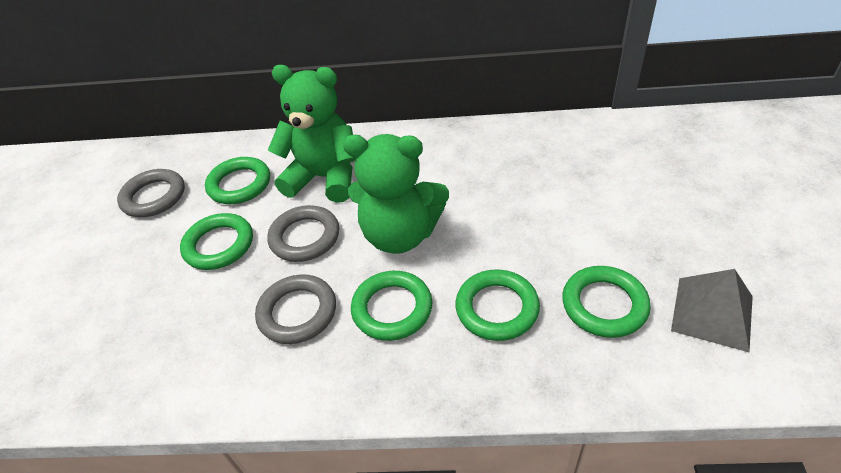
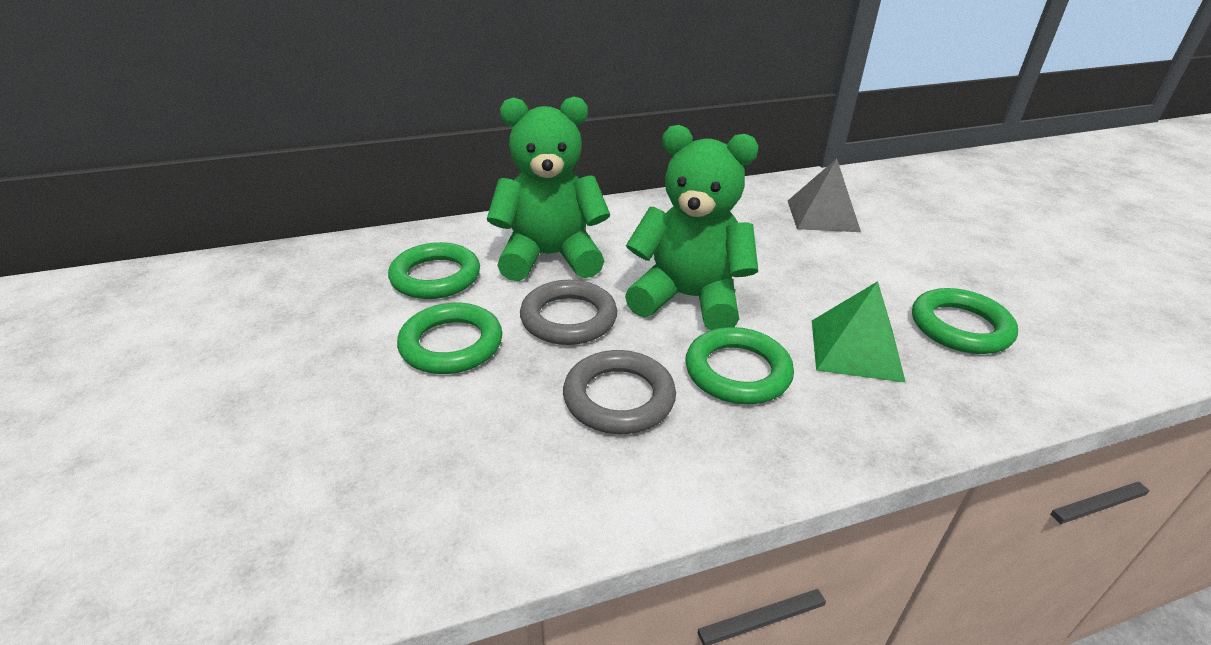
camera: 25 degrees left, 10 degrees down
(154, 197) = (310, 306): grey ring -> none
(400, 235) = (688, 299): green teddy bear -> green teddy bear turned 150 degrees counterclockwise
(497, 308) = (855, 349): green ring -> green pyramid
(712, 313) = (1062, 316): grey pyramid -> grey pyramid (822, 215)

